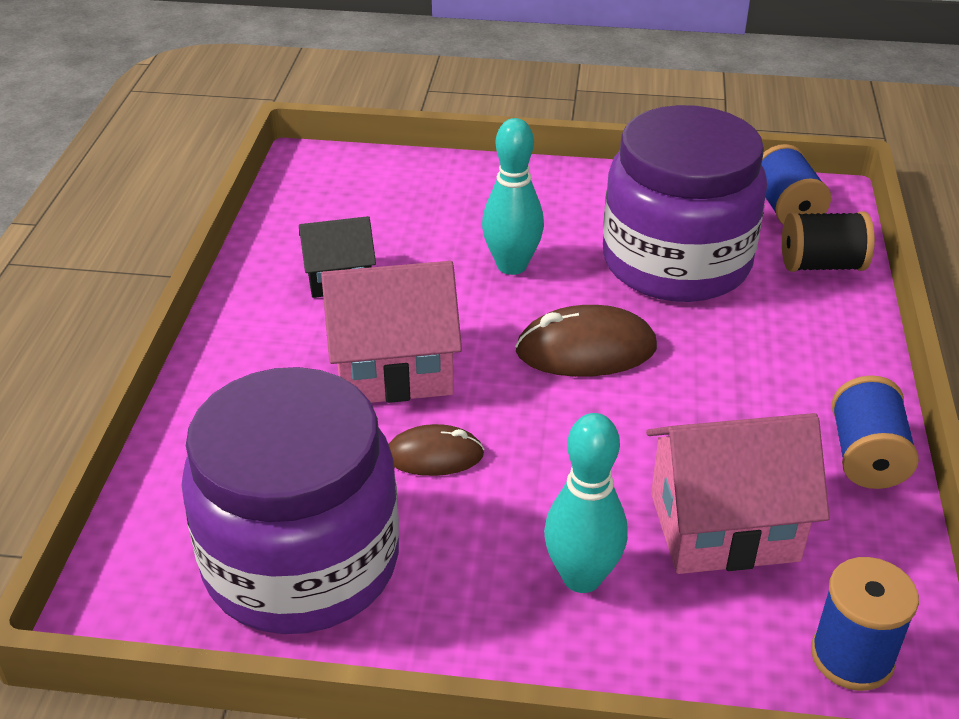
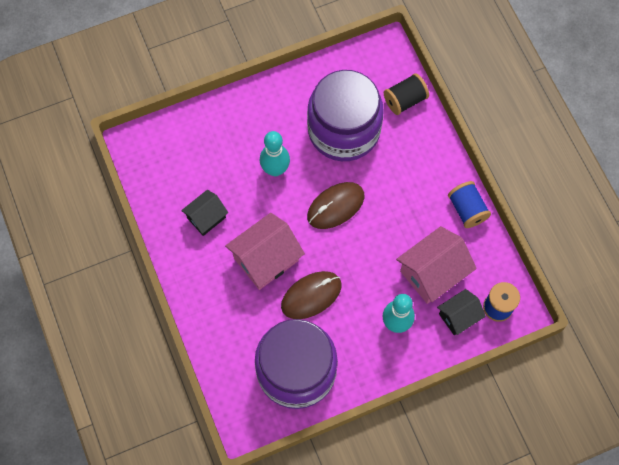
camera: 30 degrees left, 30 degrees up
(434, 455) = (311, 296): brown mouse -> brown mouse, size x1.59
(740, 631) = (458, 316): none -> black house
(786, 209) = (373, 66): blue spool -> none

